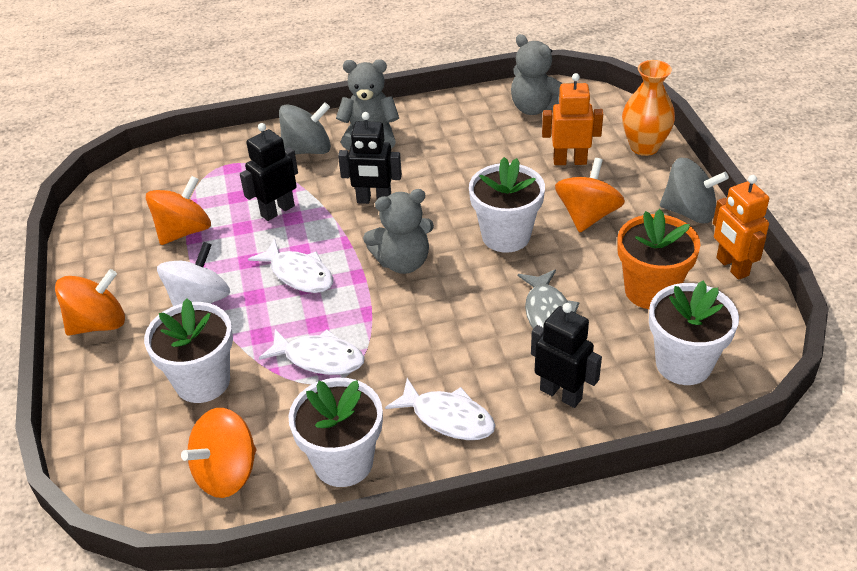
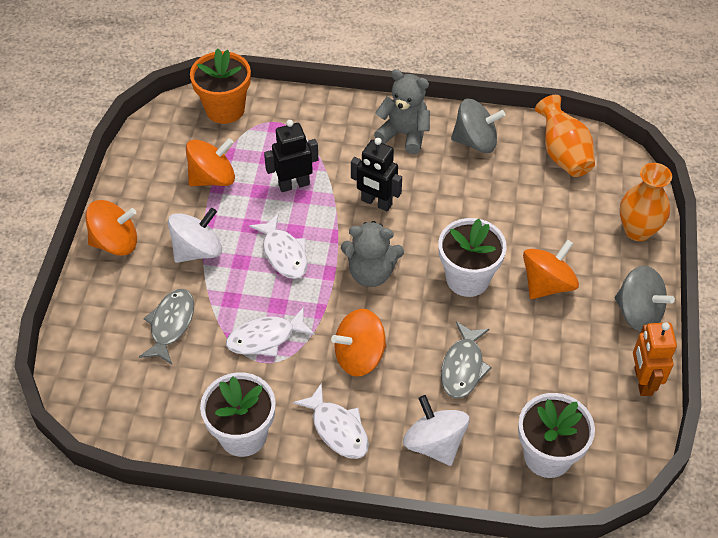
camera: 20 degrees right, 10 degrees up
(202, 381) = (171, 324): white flower pot -> grey fish
(227, 473) = (156, 409): orange spinning top -> orange spinning top (359, 356)
(307, 150) = (345, 130): grey spinning top -> grey spinning top (475, 141)
(319, 358) = (265, 338): white fish -> white fish turned 120 degrees clockwise
(536, 108) = (563, 154): grey teddy bear -> orange vase
(561, 394) = (434, 443): black robot -> white spinning top
(570, 161) = (562, 222): orange robot -> none
(651, 291) = (559, 378): orange flower pot -> orange flower pot (225, 109)

